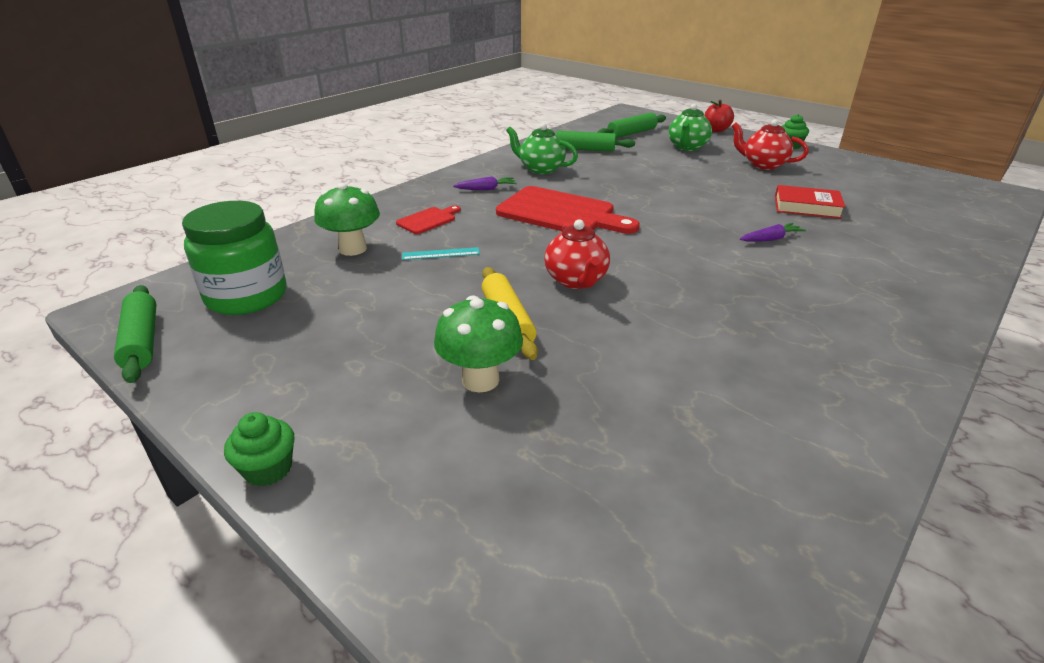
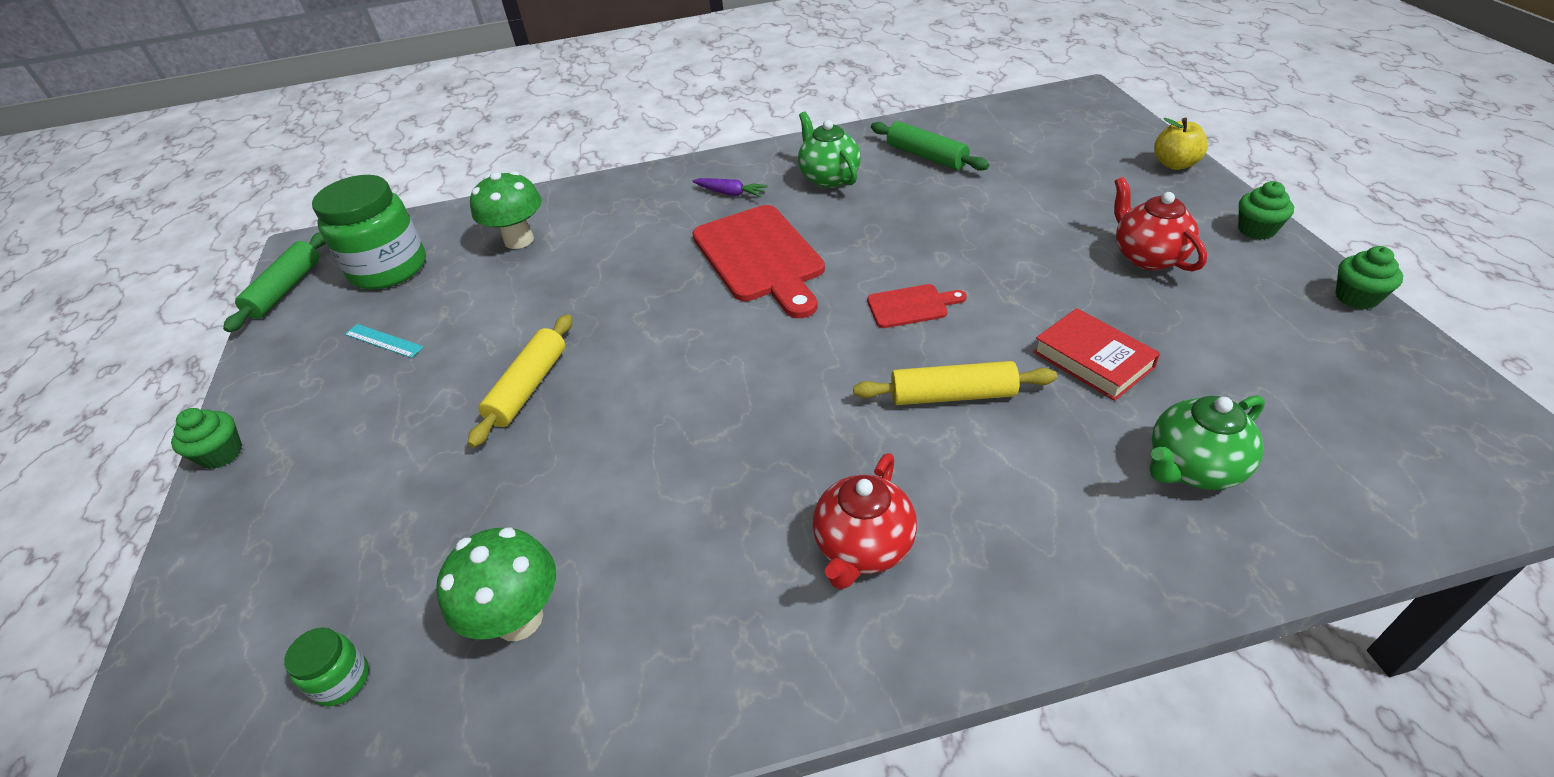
camera: 40 degrees right, 10 degrees up
(428, 220) = (622, 223): red cutting board -> red cutting board (911, 306)
(441, 254) = (578, 275): turquoise ruler -> turquoise ruler (383, 341)
(480, 380) = (428, 445): green mushroom -> green mushroom (519, 619)
(576, 280) = (650, 363): red teapot -> red teapot (863, 547)
(631, 133) = (1032, 140): green rolling pin -> none
(654, 536) = (342, 680): none -> green jar
(687, 147) = (1076, 189): green teapot -> green teapot (1193, 467)
(716, 130) = (1175, 164): red apple -> yellow apple
(770, 239) = (952, 395): purple carrot -> yellow rolling pin
(864, 159) = (1356, 297): none -> green cupcake

